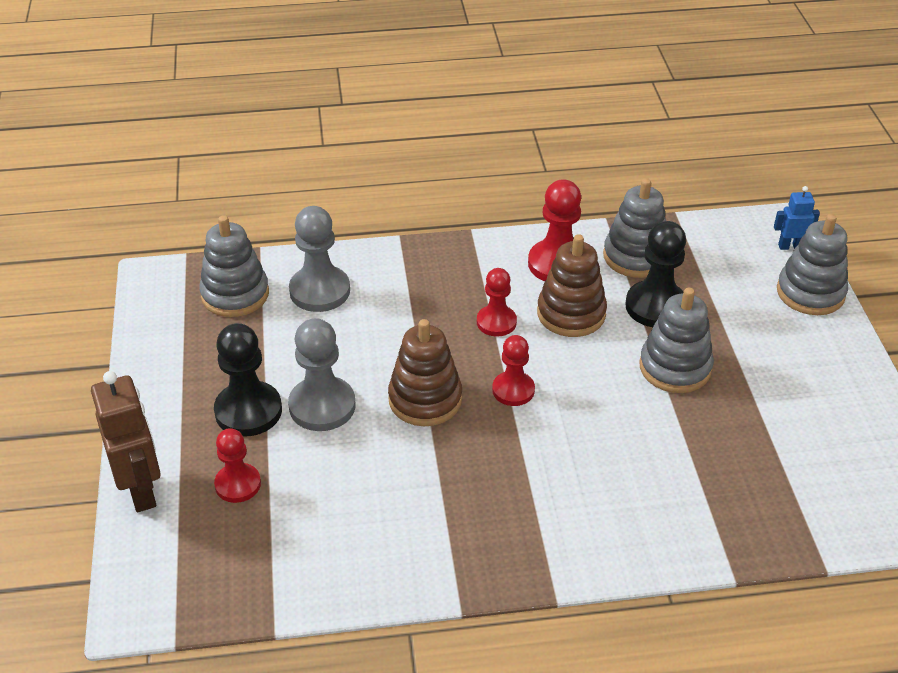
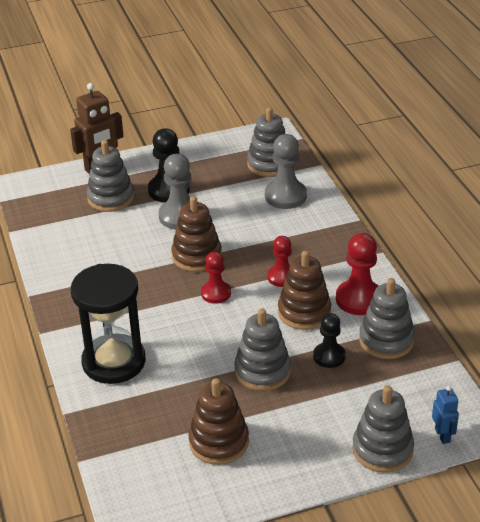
camera: 80 degrees right, 5 degrees down
(238, 484) = (111, 198): red pawn -> grey stacking toy
(636, 515) = (114, 362): none -> black hourglass
(656, 306) = (329, 356): black pawn -> black pawn, size x0.65
(796, 424) = (219, 442): none -> brown stacking toy

